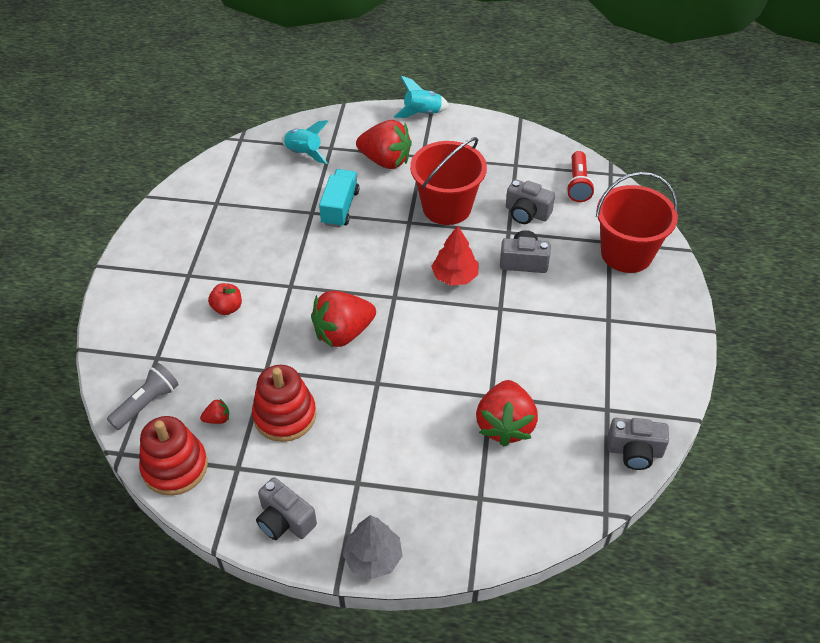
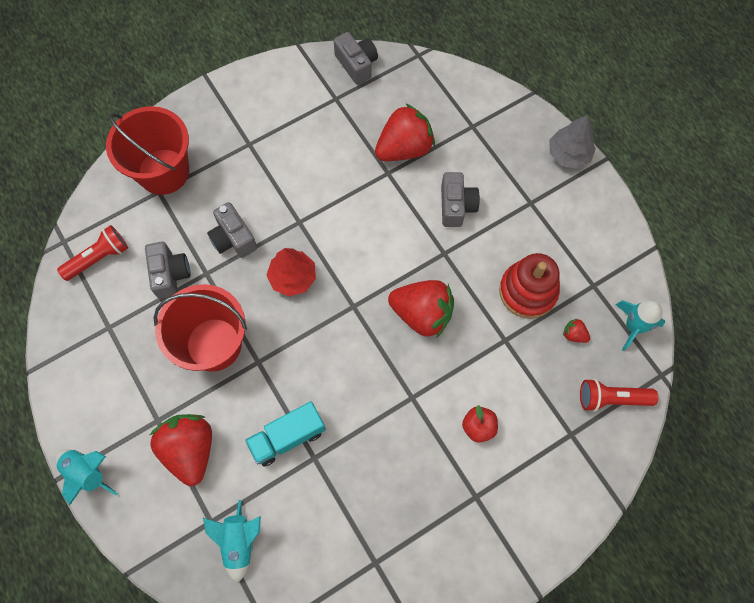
camera: 130 degrees left, 20 degrees up
(147, 403) = (611, 398): grey flashlight -> red flashlight
(175, 467) = (633, 326): red stacking toy -> turquoise rocket
(285, 520) = (597, 223): grey camera -> grey camera (456, 206)

